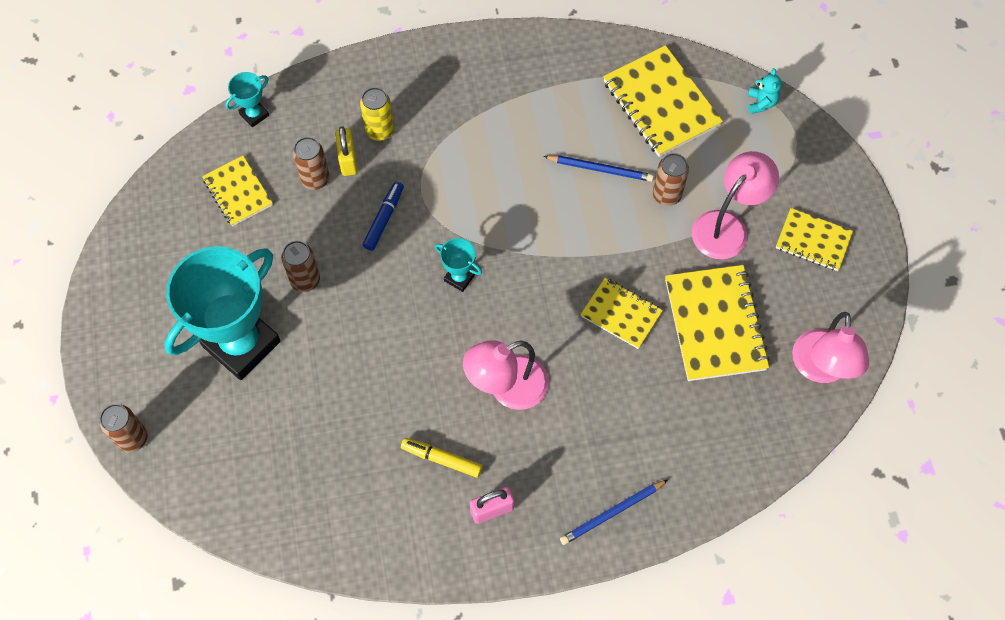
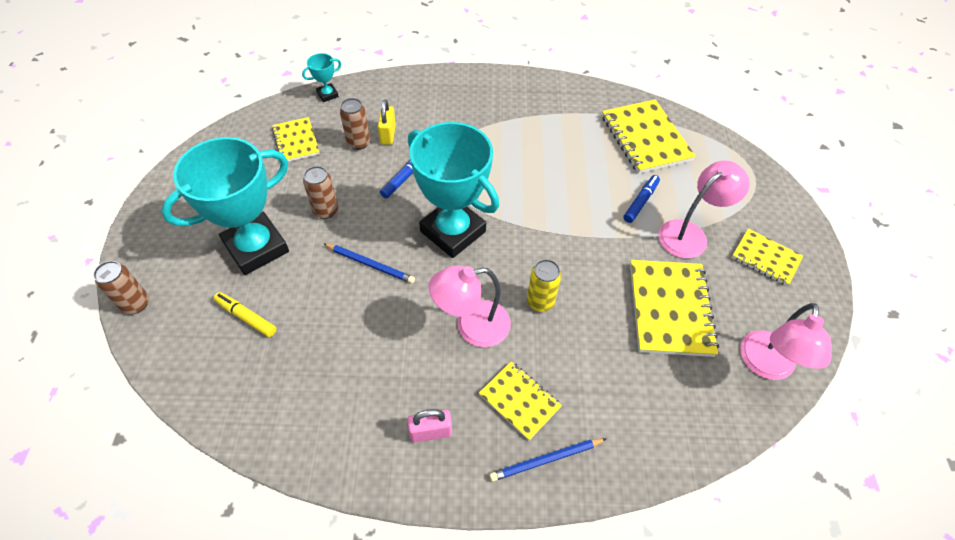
camera: 10 degrees right, 10 degrees down
(380, 131) = (418, 120): yellow can -> yellow can (540, 302)
(441, 459) = (396, 376): yellow marker -> yellow marker (246, 317)
(459, 278) = (453, 231): turquoise trophy -> turquoise trophy, size x2.41
(600, 169) = (588, 174): blue pencil -> blue pencil (370, 264)
(621, 314) = (586, 285): yellow notebook -> yellow notebook (519, 401)
(666, 195) = (640, 202): brown can -> blue marker
(761, 103) = (728, 151): turquoise teddy bear -> none

